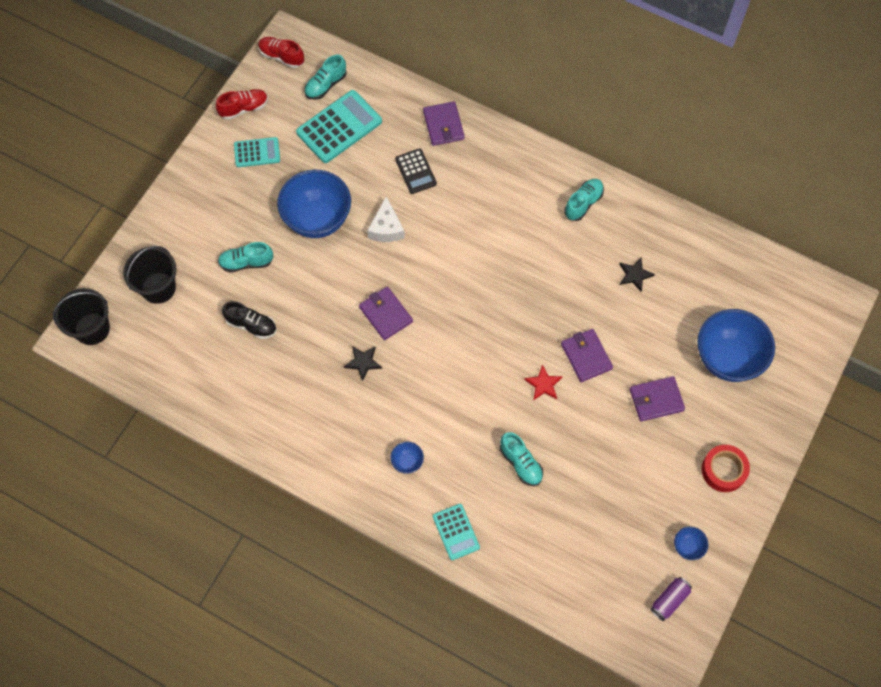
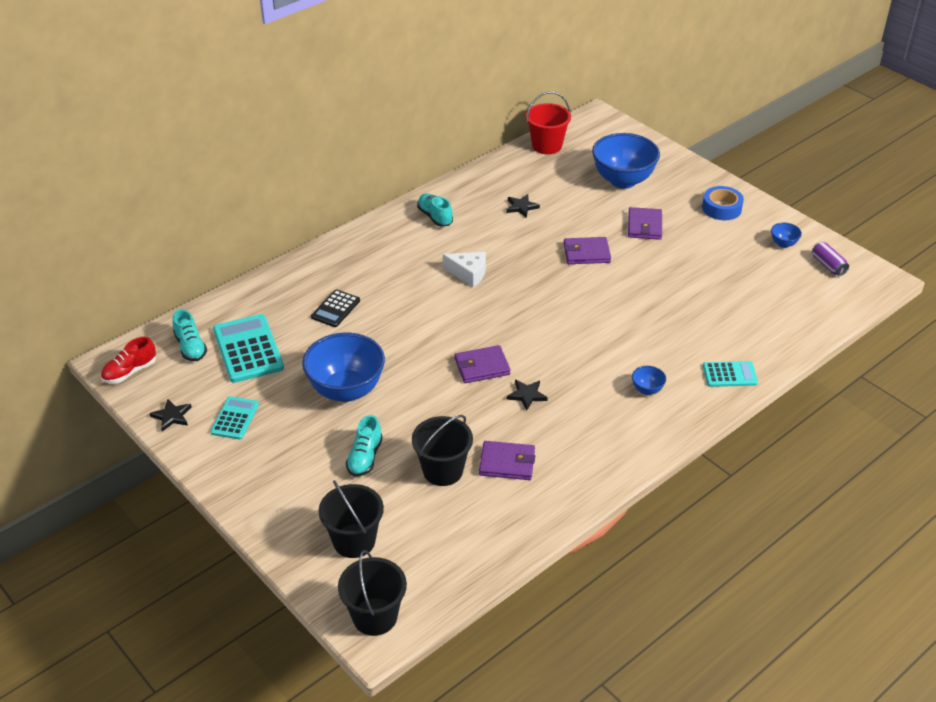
camera: 70 degrees left, 25 degrees down
(244, 108) = (172, 416): red shoe -> black star
(251, 325) = (442, 470): black shoe -> black bucket
(386, 228) = (386, 343): white cheese -> white cheese (468, 273)
(415, 171) = (335, 309): black calculator -> black calculator turned 120 degrees clockwise
(443, 125) = (297, 278): purple wallet -> purple wallet (507, 463)
(520, 463) = (675, 317): turquoise shoe -> none
(543, 384) = (602, 284): red star -> none
(723, 470) = (721, 208): red tape -> blue tape
(755, 266) = (547, 146): none -> red bucket

